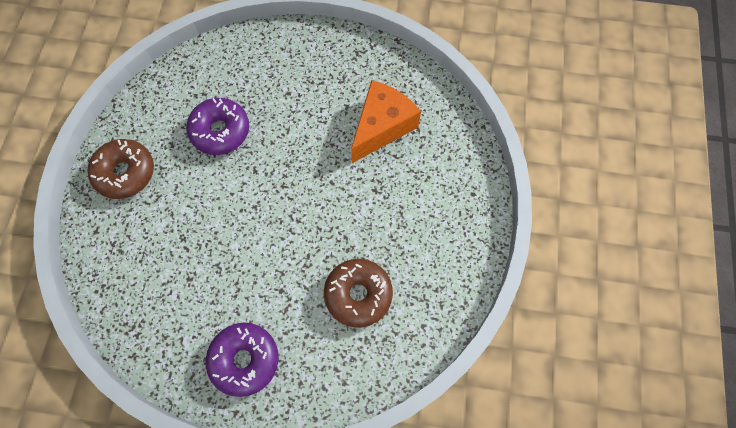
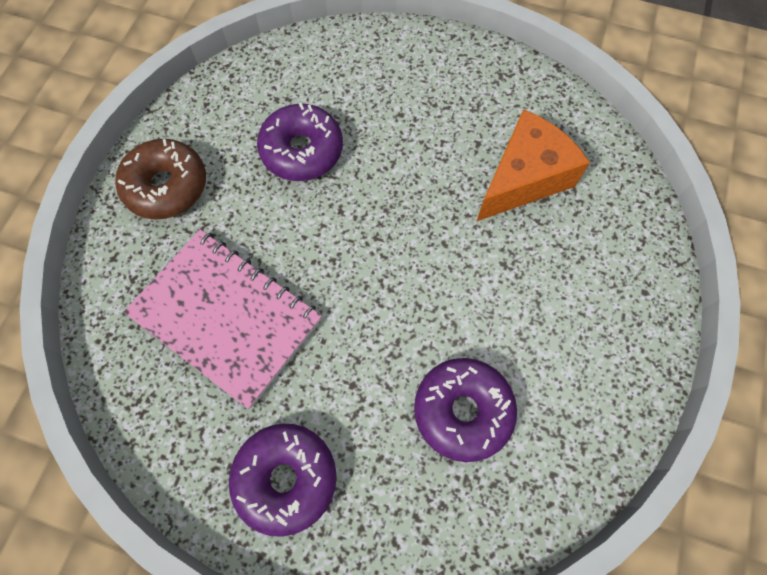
camera: 10 degrees right, 0 degrees up
(185, 259) = (226, 317): none -> pink notebook
(358, 295) = (462, 411): brown donut -> purple donut

